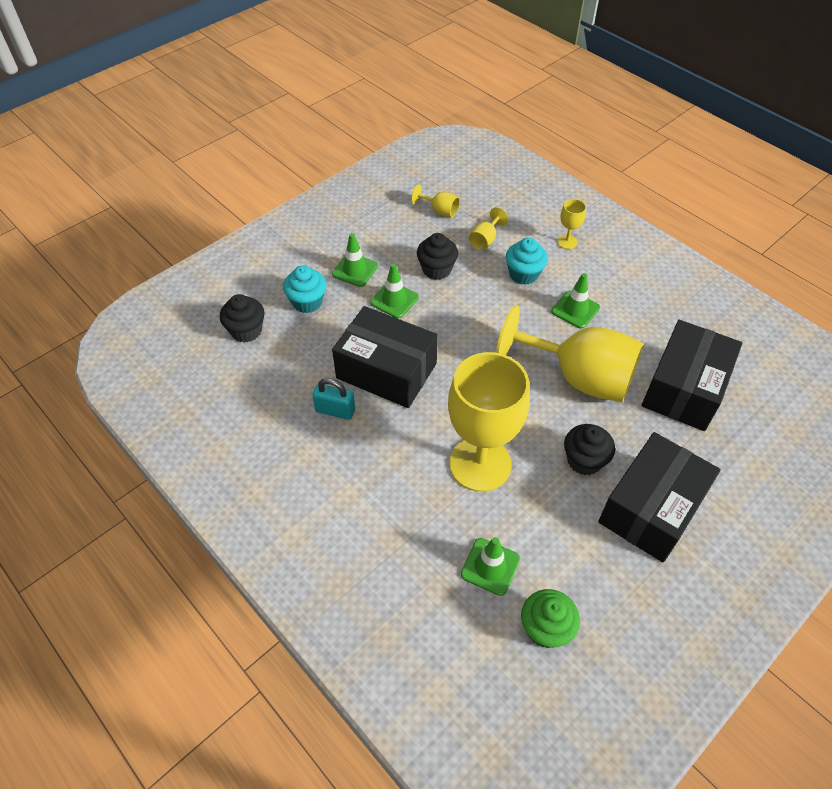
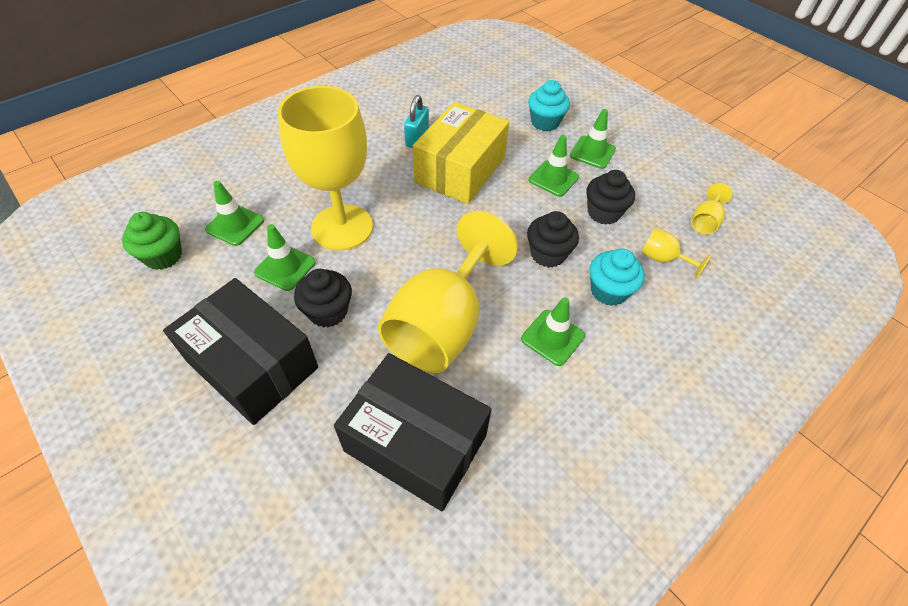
camera: 90 degrees right, 0 degrees up
(246, 331) = (508, 90): black cupcake -> black cupcake (548, 254)
(386, 370) = (460, 170): black box -> yellow box
(540, 505) = (285, 267): none -> green traffic cone
(567, 242) = (681, 347): yellow goblet -> none

